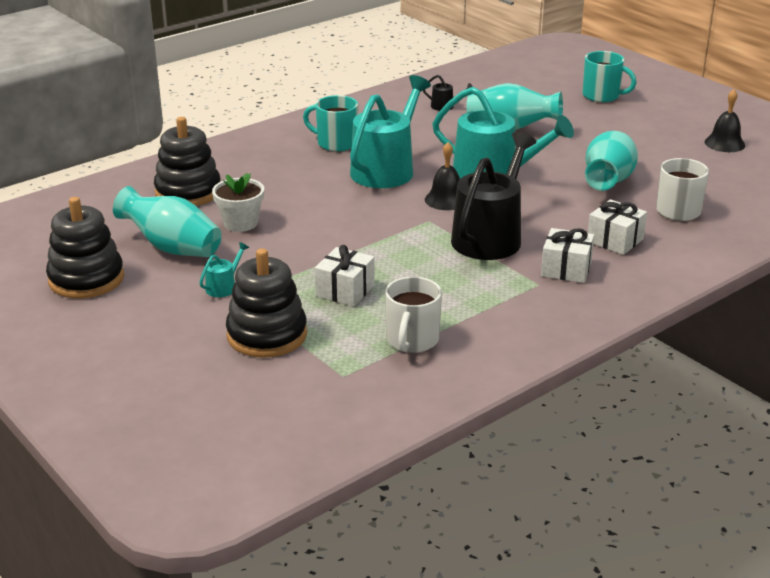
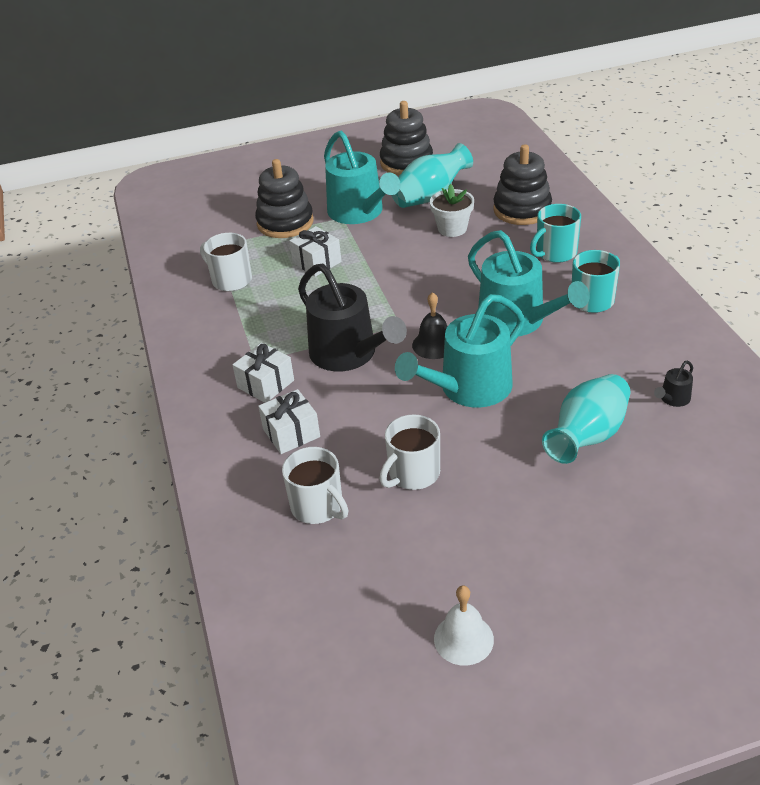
camera: 115 degrees right, 10 degrees up
(223, 287) = (359, 212): turquoise watering can -> turquoise watering can, size x2.48
(602, 96) = (674, 566): turquoise mug -> turquoise mug (555, 253)
(608, 181) = (413, 473): turquoise vase -> white mug
(724, 143) = (463, 639): black bell -> white bell

